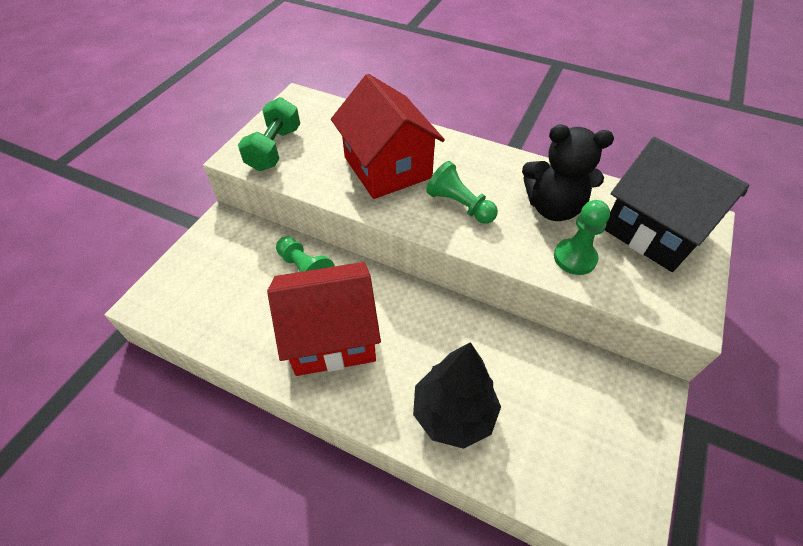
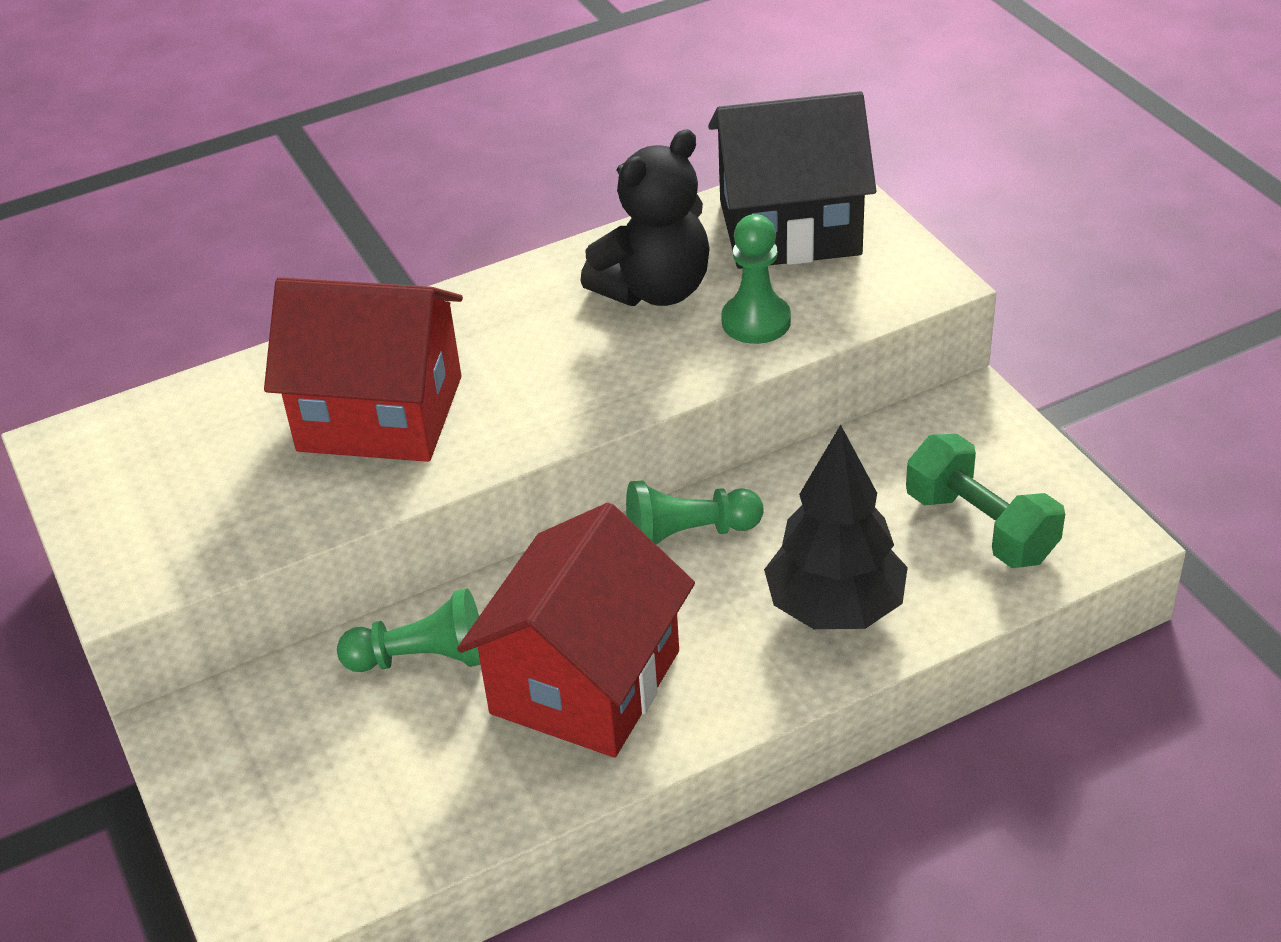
camera: 50 degrees left, 10 degrees down
(274, 149) = (165, 530): green dumbbell -> green dumbbell (980, 527)
(459, 205) = (548, 376): green pawn -> green pawn (688, 534)

